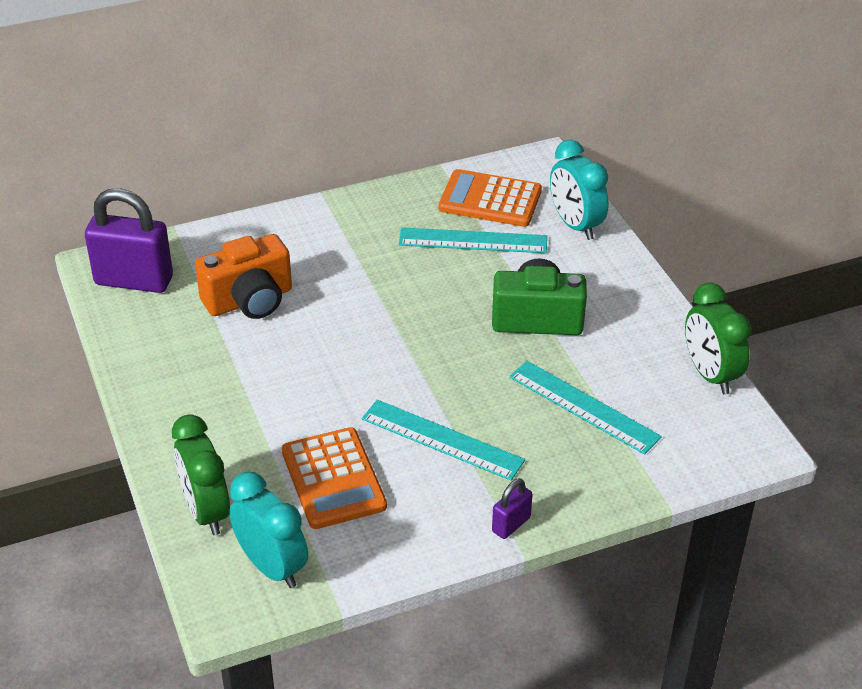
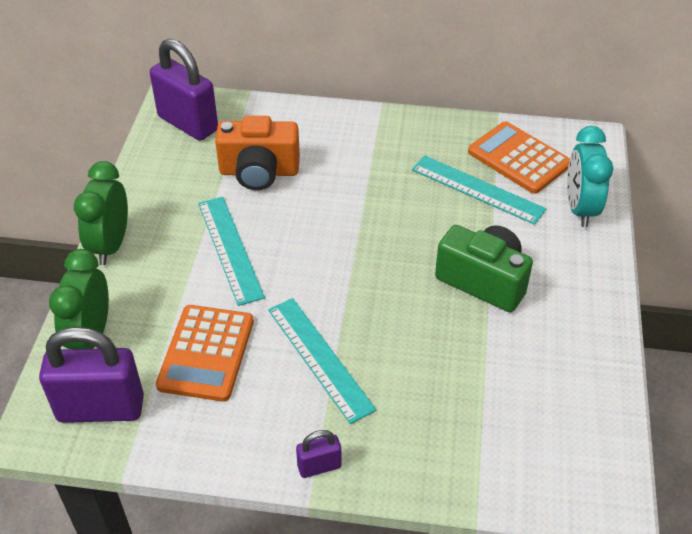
camera: 30 degrees right, 5 degrees up
(271, 567) = (101, 408): turquoise clock -> purple padlock
(584, 406) = (466, 382): turquoise ruler -> turquoise ruler (230, 249)
(710, 374) = (609, 404): green clock -> green clock (111, 245)

